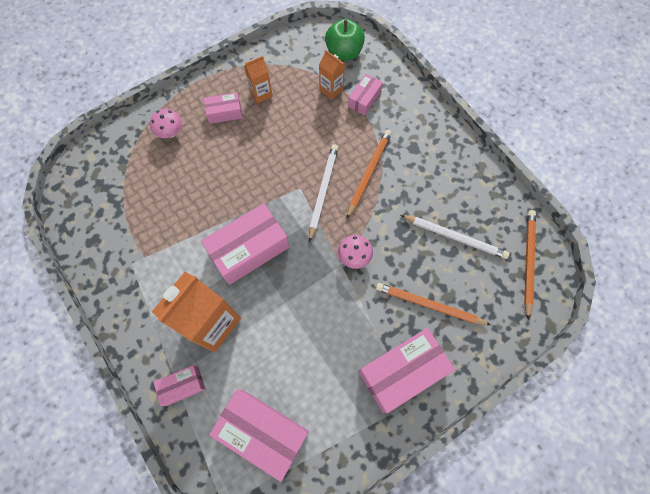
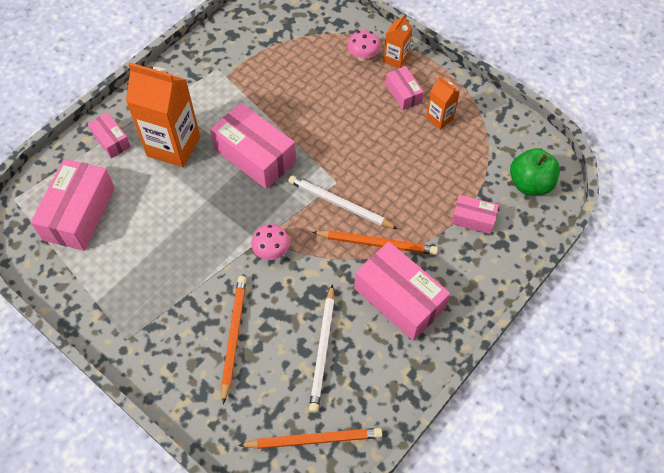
camera: 75 degrees right, 10 degrees down
(323, 191) = (339, 204): white pencil -> white pencil turned 150 degrees counterclockwise
(331, 89) = (472, 182): orange carton -> orange carton (395, 59)
(402, 371) = (156, 322): pink box -> pink box (399, 298)

